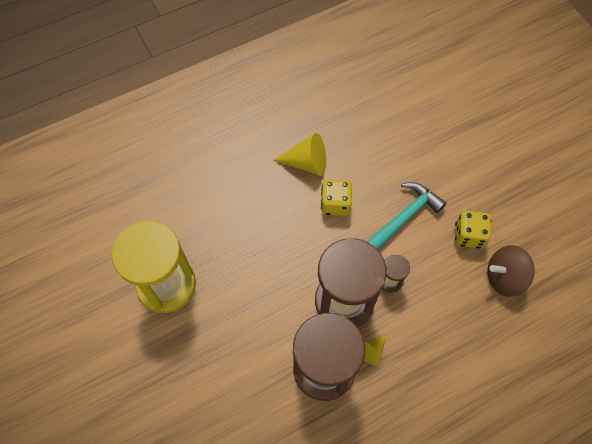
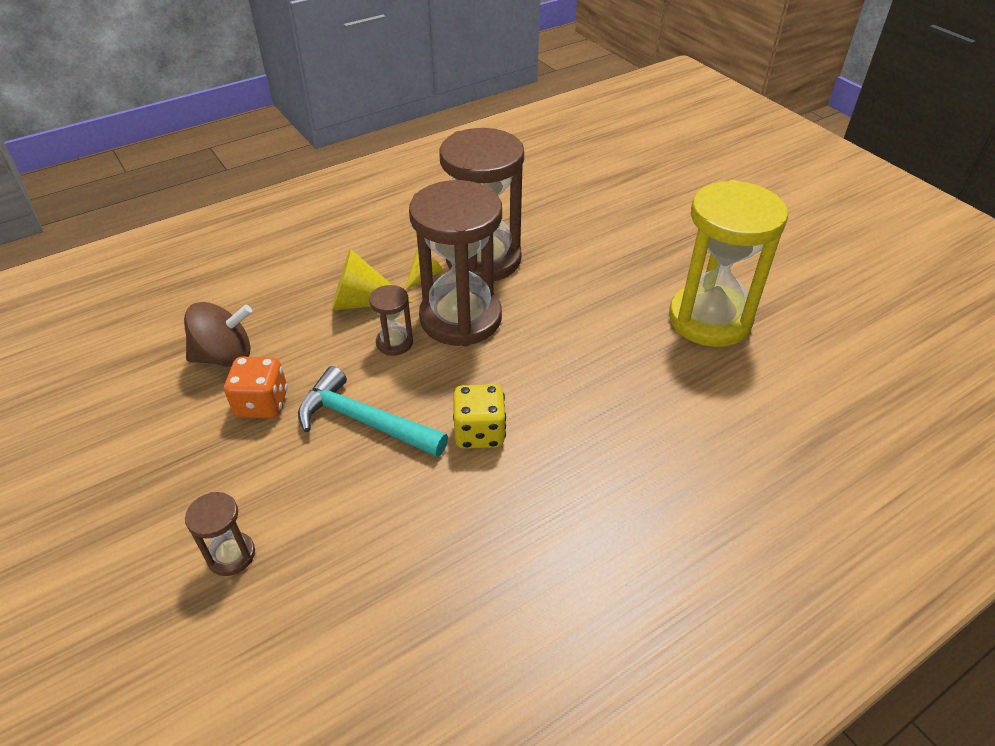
camera: 175 degrees right, 20 degrees down
(306, 163) = (537, 496): yellow cone -> yellow cone (361, 302)
(404, 217) = (364, 421): turquoise hammer -> turquoise hammer turned 75 degrees clockwise
(460, 144) = (231, 555): none -> brown hourglass
(468, 235) = (262, 404): yellow dice -> orange dice

